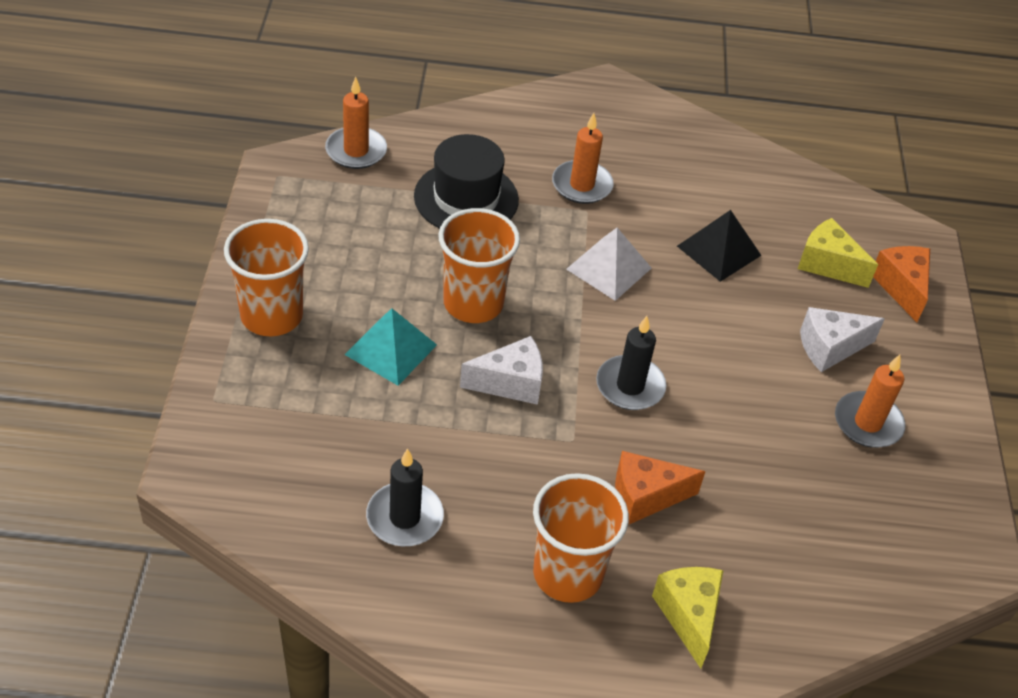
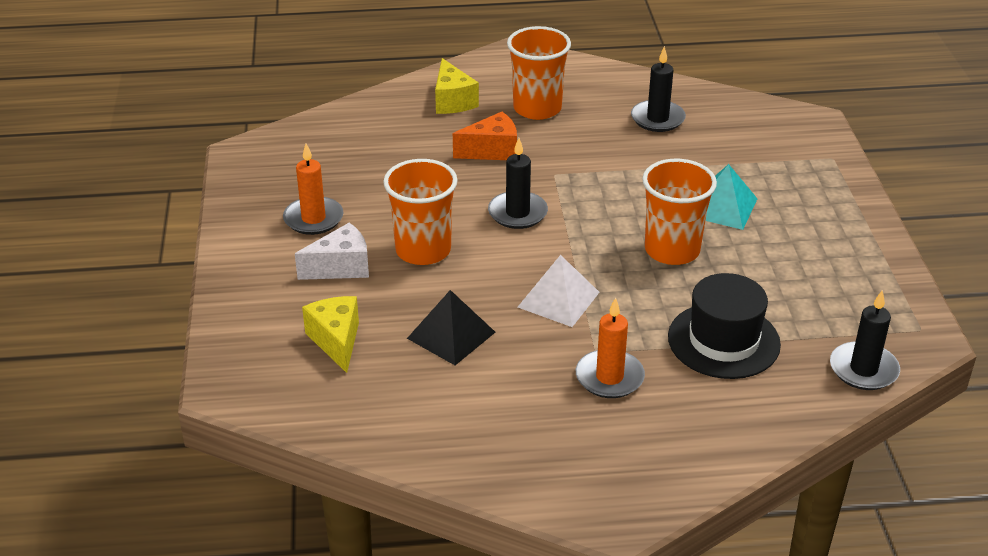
camera: 175 degrees right, 10 degrees down
(271, 315) = (833, 214): orange cup -> orange cup (423, 250)
(356, 151) = (863, 369): orange candle -> black candle
(510, 383) = (616, 200): white cheese -> none
(827, 264) = (336, 341): yellow cheese -> yellow cheese turned 135 degrees counterclockwise
(901, 287) = (260, 332): orange cheese -> none

